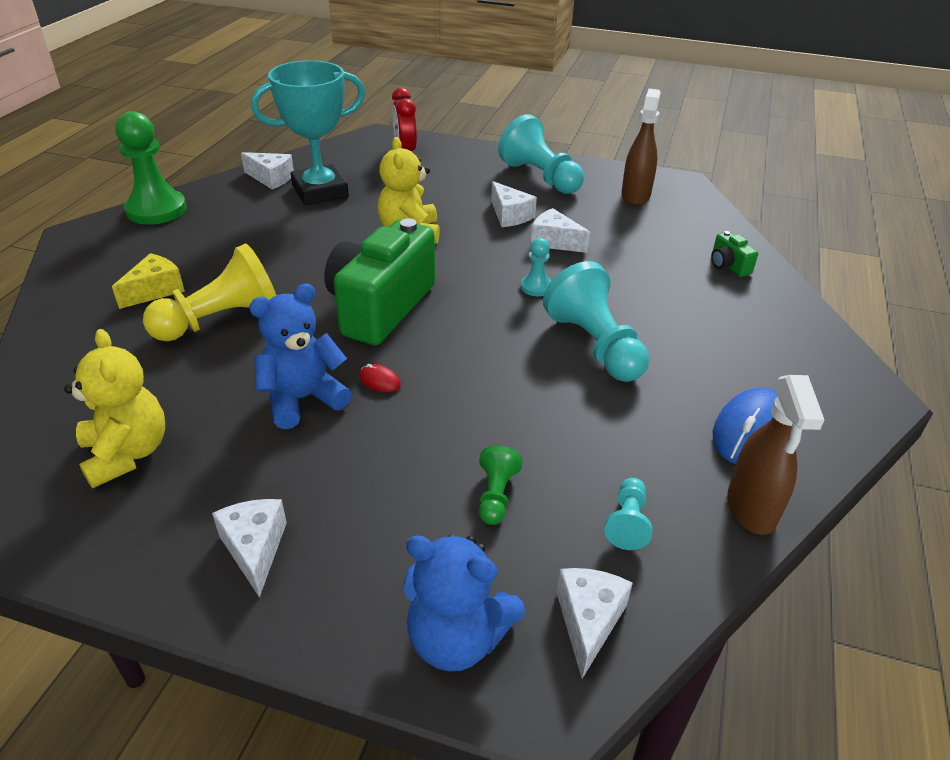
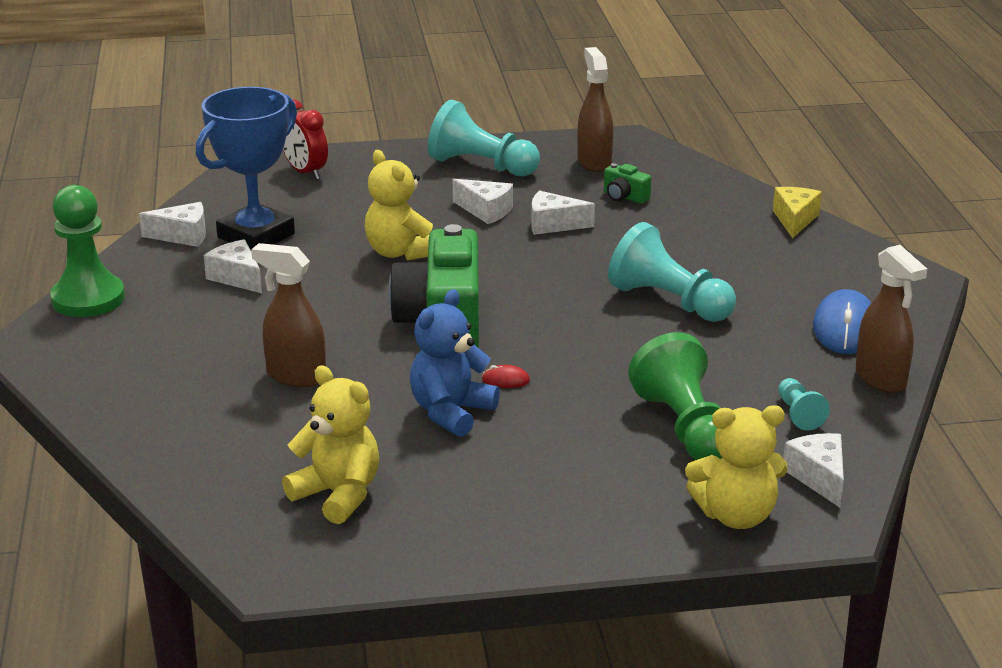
camera: 25 degrees left, 10 degrees down
(155, 290) = (192, 370): yellow cheese -> yellow cheese (794, 220)
(221, 320) = (295, 376): yellow pawn -> brown spray bottle
(255, 549) = (528, 517): white cheese -> white cheese (237, 277)
(320, 191) = (256, 236): turquoise trophy -> blue trophy
(457, 638) = (736, 515): blue teddy bear -> yellow teddy bear
(496, 495) = (684, 427): green pawn -> green pawn, size x2.04
(536, 287) = (573, 269): turquoise pawn -> none
(728, 266) = (732, 206): green camera -> green camera (624, 197)

